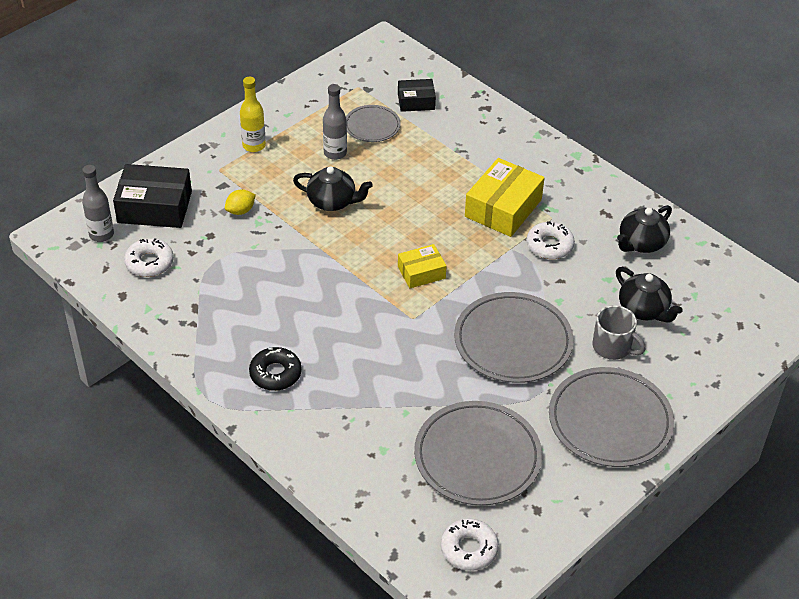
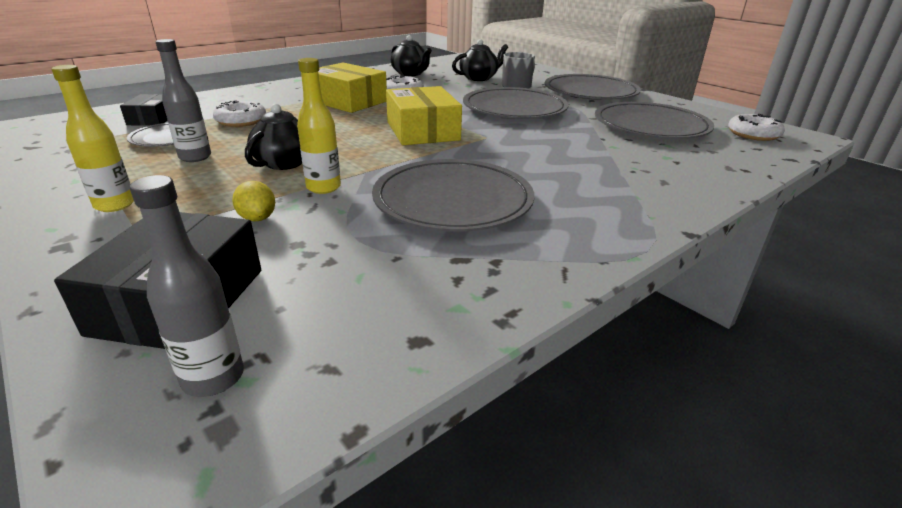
camera: 85 degrees left, 15 degrees down
(149, 262) = (337, 306): white donut -> white donut (241, 121)
(273, 300) = (453, 200): none -> grey plate
(275, 374) = (583, 203): black donut -> none
(288, 231) = (323, 187): none -> yellow bottle
(421, 272) = (422, 131): yellow box -> yellow box, size x1.72

